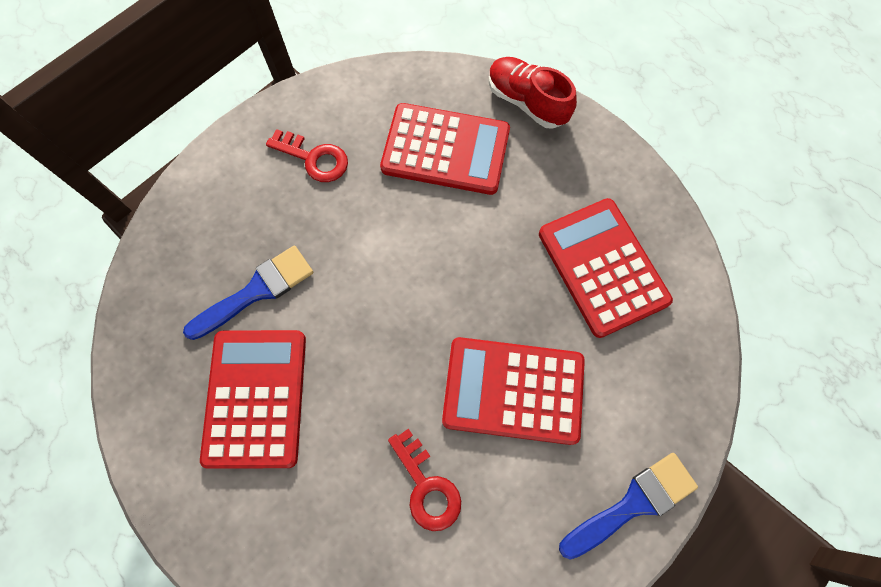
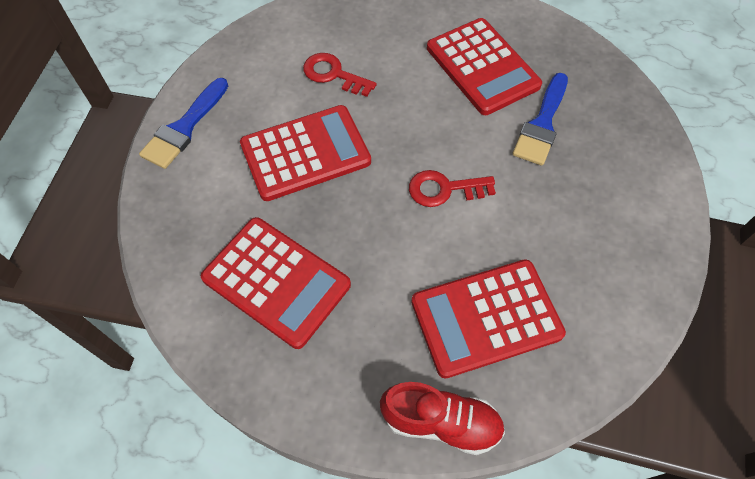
camera: 150 degrees right, 10 degrees down
(314, 158) = (594, 244): red key -> red key (444, 189)

